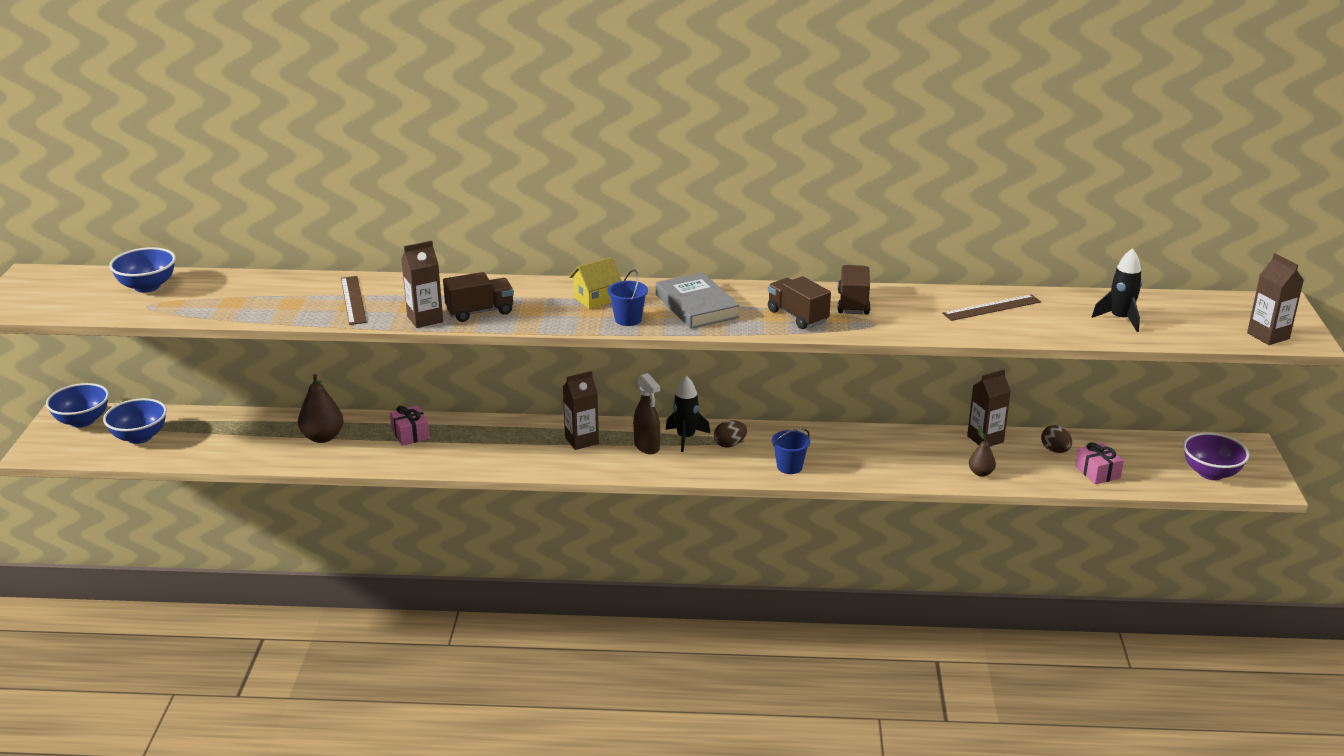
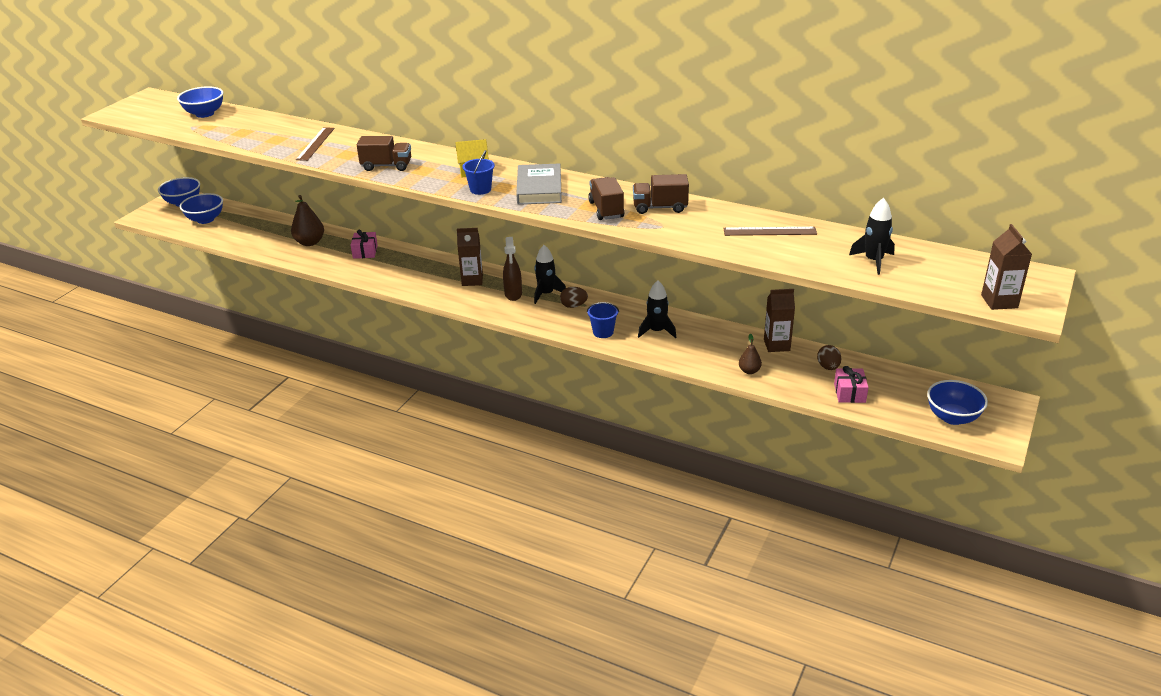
camera: 25 degrees right, 5 degrees up
(425, 319) = (346, 165): brown carton -> none
(847, 452) = (657, 331): none -> black rocket
(853, 303) = (660, 207): brown truck -> brown truck turned 120 degrees counterclockwise
(1211, 473) = (952, 417): purple bowl -> blue bowl

